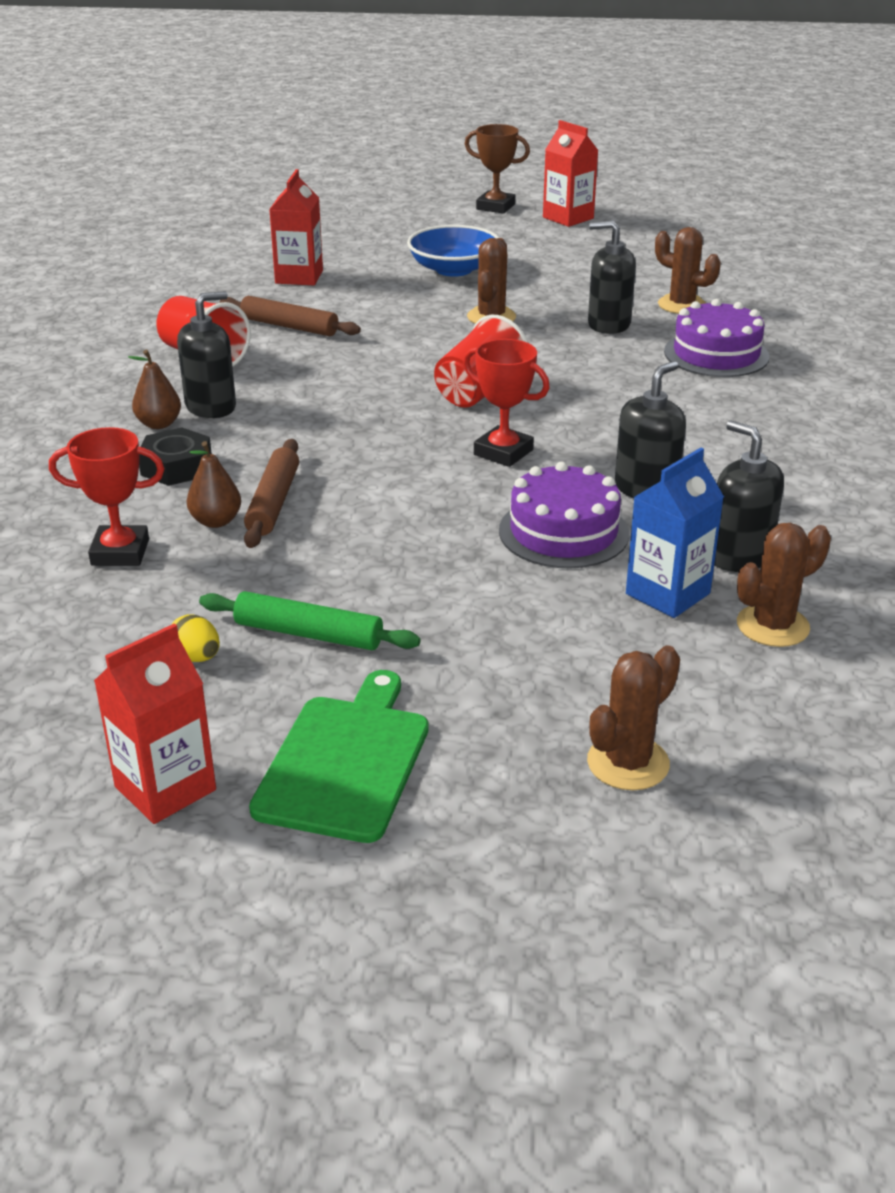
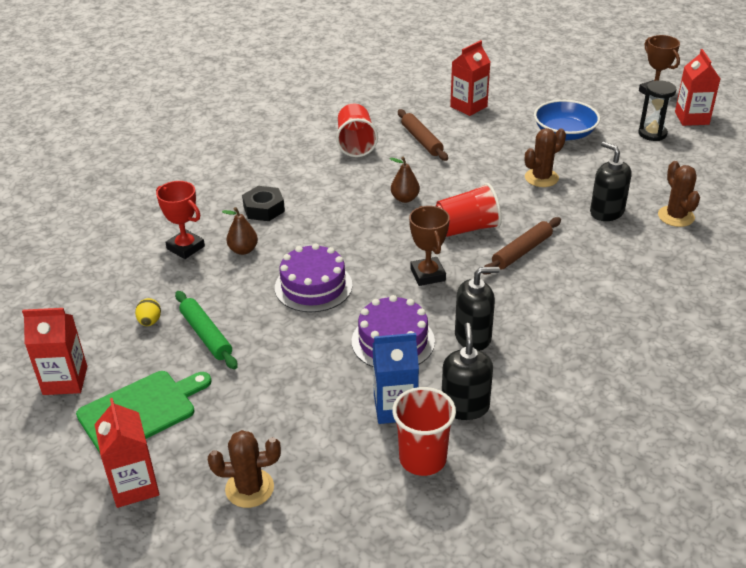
camera: 40 degrees right, 5 degrees up
(159, 424) = (286, 179): brown pear -> brown pear (405, 199)
(211, 407) = (321, 178): black soap dispenser -> none
(273, 503) = (280, 251): brown rolling pin -> brown rolling pin (521, 251)
(472, 848) = (134, 486): none -> red carton
(503, 452) = (428, 275): red trophy -> brown trophy
(549, 242) = (652, 134): none -> black hourglass
(716, 354) = (646, 263): purple cake -> purple cake (313, 286)
(772, 626) = (422, 459): brown cactus -> red cup

